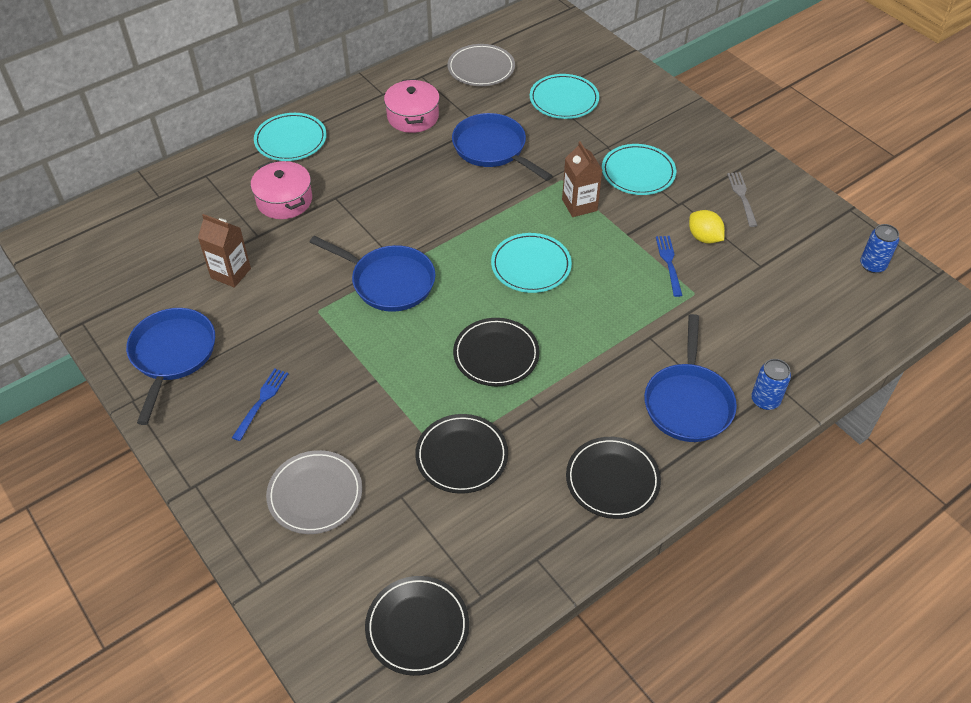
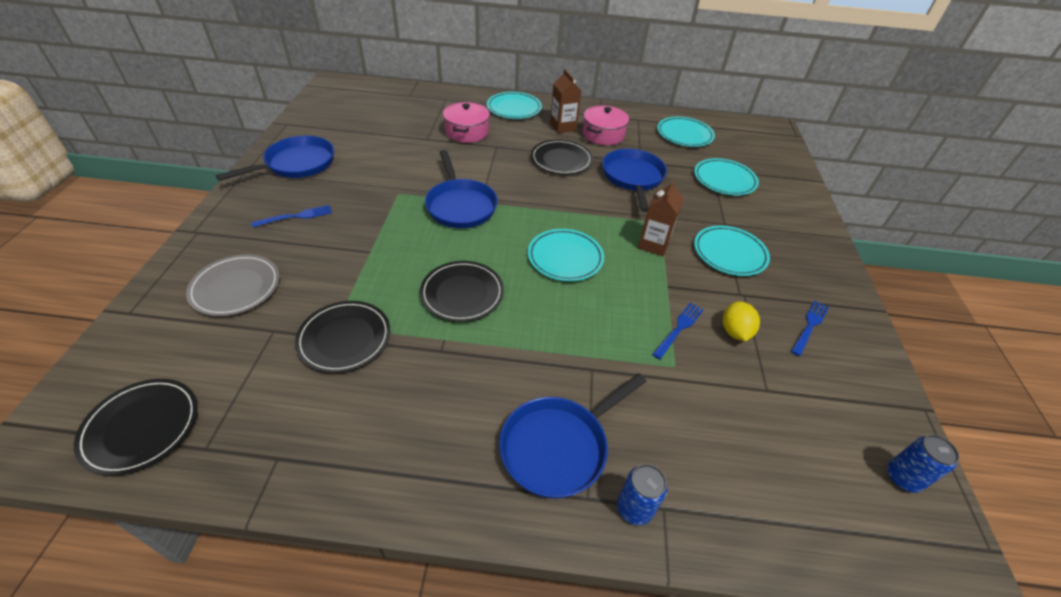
camera: 40 degrees right, 5 degrees down
(231, 273) = (385, 147): brown carton -> brown carton (563, 127)
(481, 68) = (684, 134): grey plate -> turquoise plate
(612, 480) = (414, 452): black plate -> black plate (561, 160)
(742, 197) = (809, 326): grey fork -> blue fork

